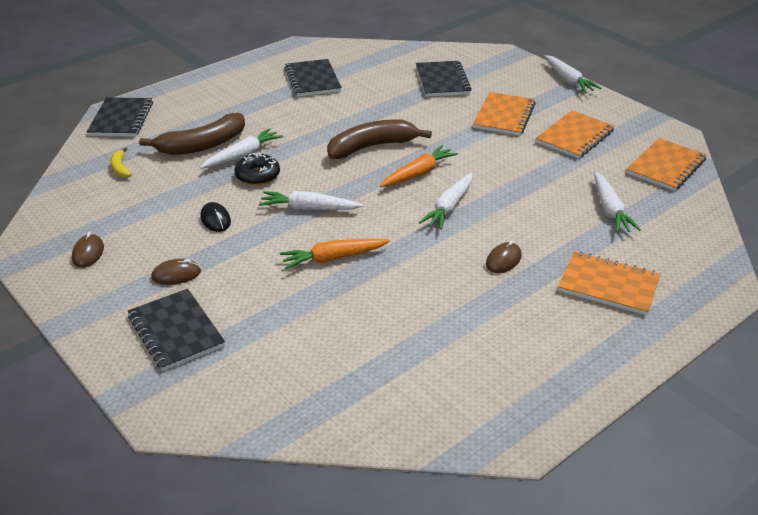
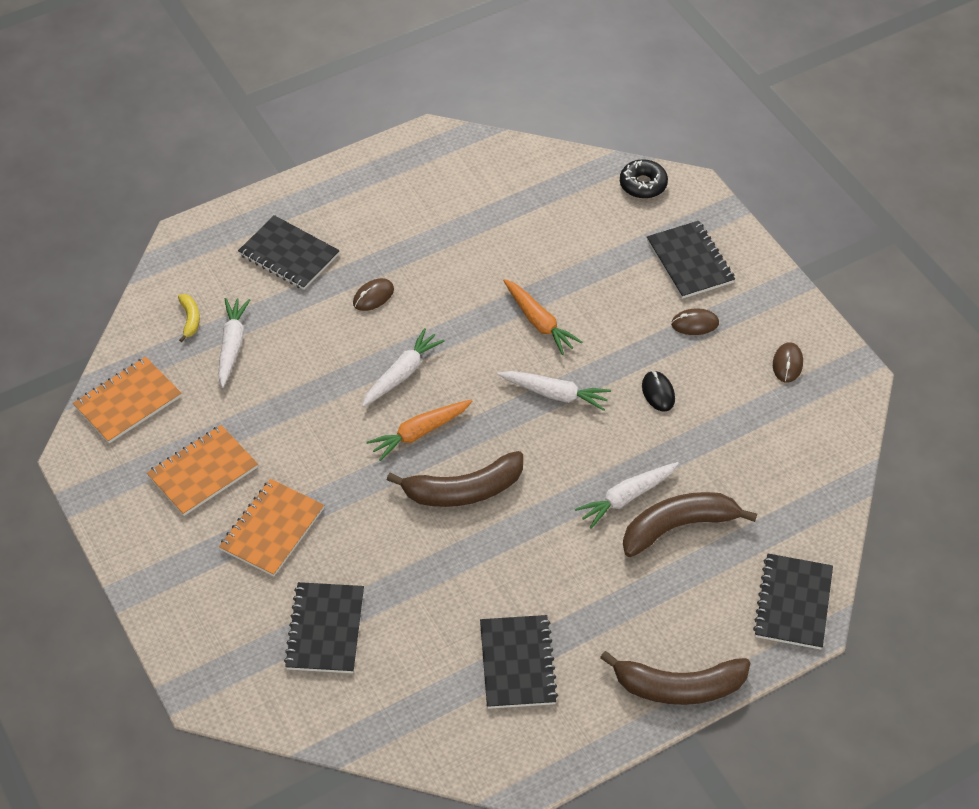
camera: 170 degrees left, 15 degrees up
(120, 168) = (776, 496): yellow banana -> yellow banana (190, 319)
(206, 81) = (679, 687): none -> brown banana
(257, 175) = (609, 457): black donut -> black donut (643, 184)
(333, 258) = (539, 322): orange carrot -> orange carrot turned 60 degrees clockwise
(568, 80) = (142, 601): white carrot -> none
(608, 285) = (289, 255): orange notebook -> black notebook

